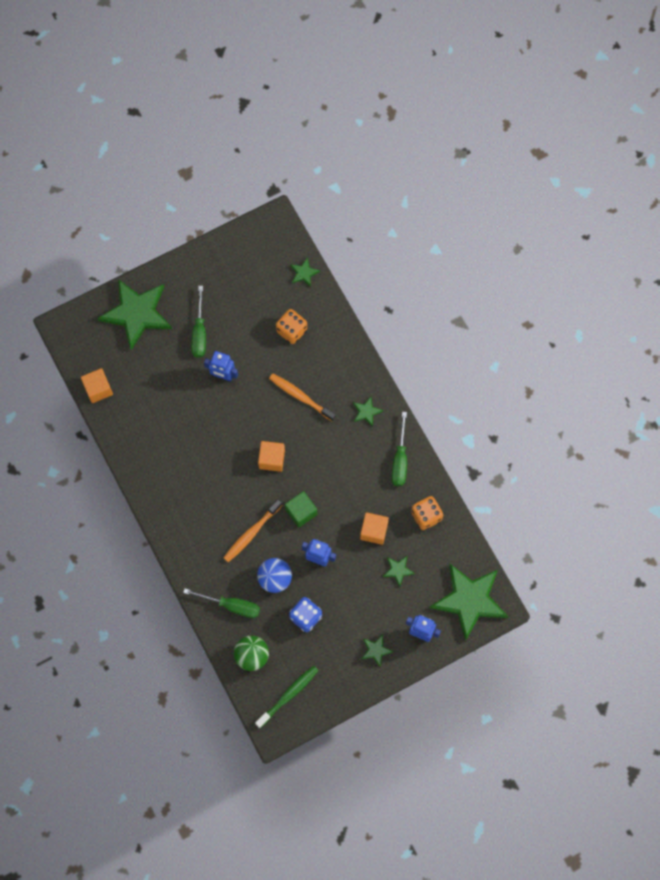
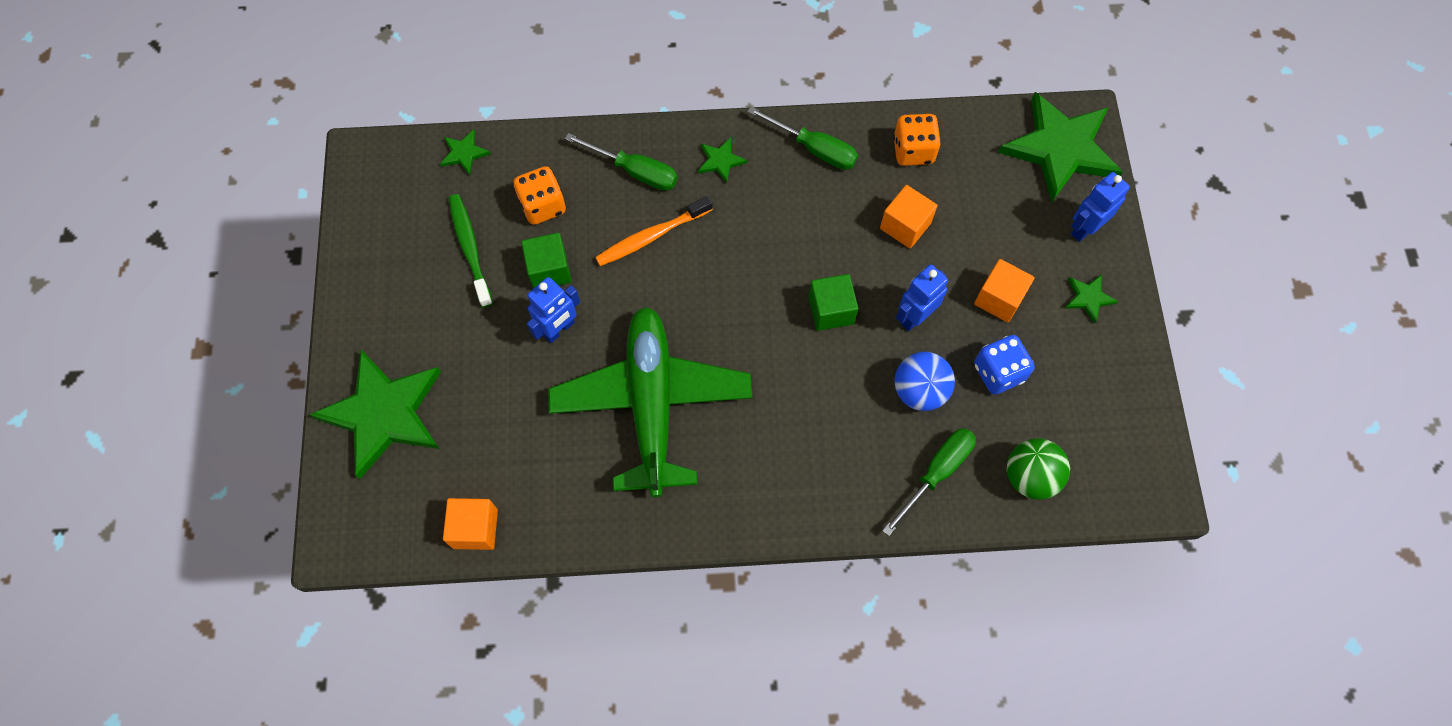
camera: 65 degrees left, 5 degrees down
(199, 332) = (470, 333): green screwdriver -> green screwdriver (635, 171)
(203, 443) = (651, 404): none -> green plane
(252, 533) = (832, 394): orange toothbrush -> none
(255, 353) = (549, 270): none -> green cube
(272, 459) = (728, 316): orange cube -> orange cube (999, 299)
(288, 695) = (1114, 450): green toothbrush -> green toothbrush (470, 249)
(398, 570) = (978, 219): green star -> none

